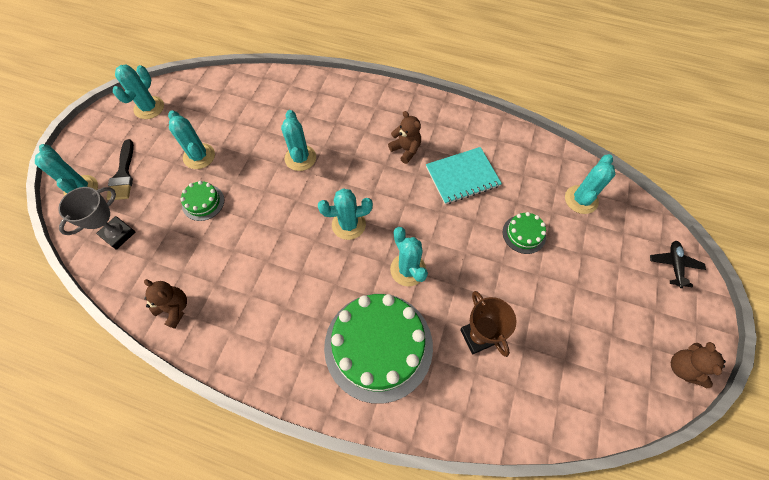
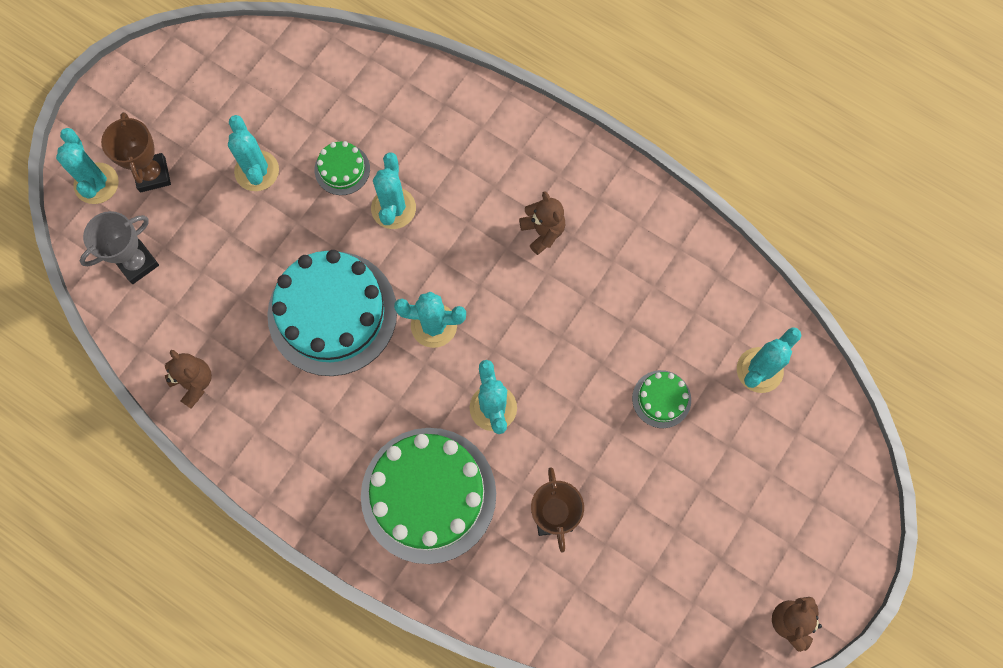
camera: 15 degrees right, 10 degrees up
(123, 174) = (152, 175): black brush -> brown trophy
(149, 108) = (200, 73): turquoise cactus -> none
(203, 202) = (251, 244): green cake -> green cake (342, 169)
(272, 234) = (332, 313): none -> turquoise cake
(462, 176) = (608, 294): turquoise notebook -> none
(674, 265) = (844, 494): black plane -> none

